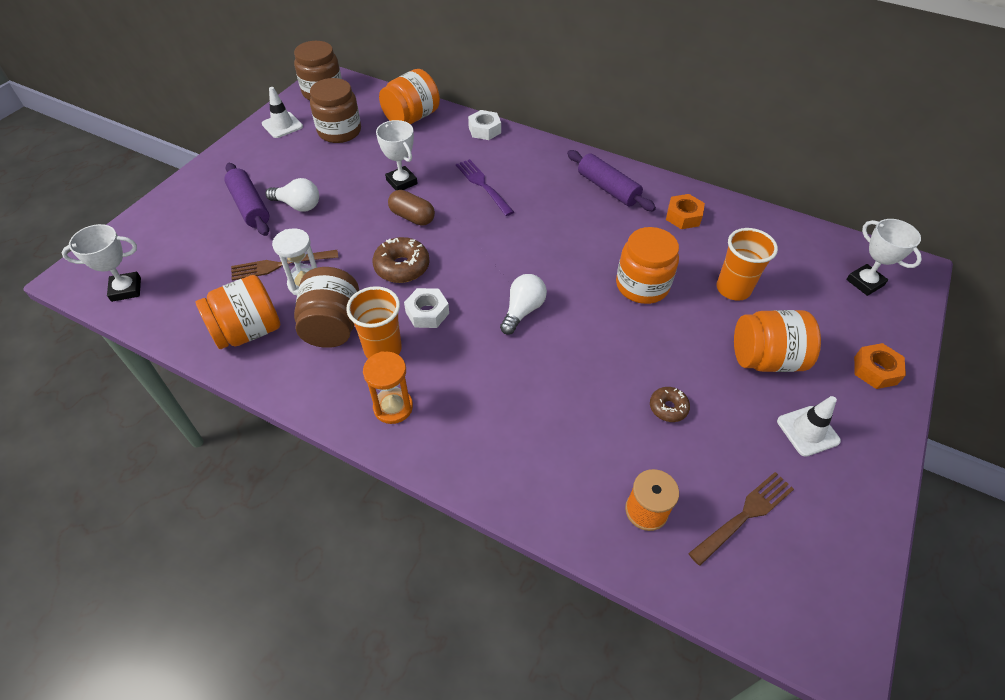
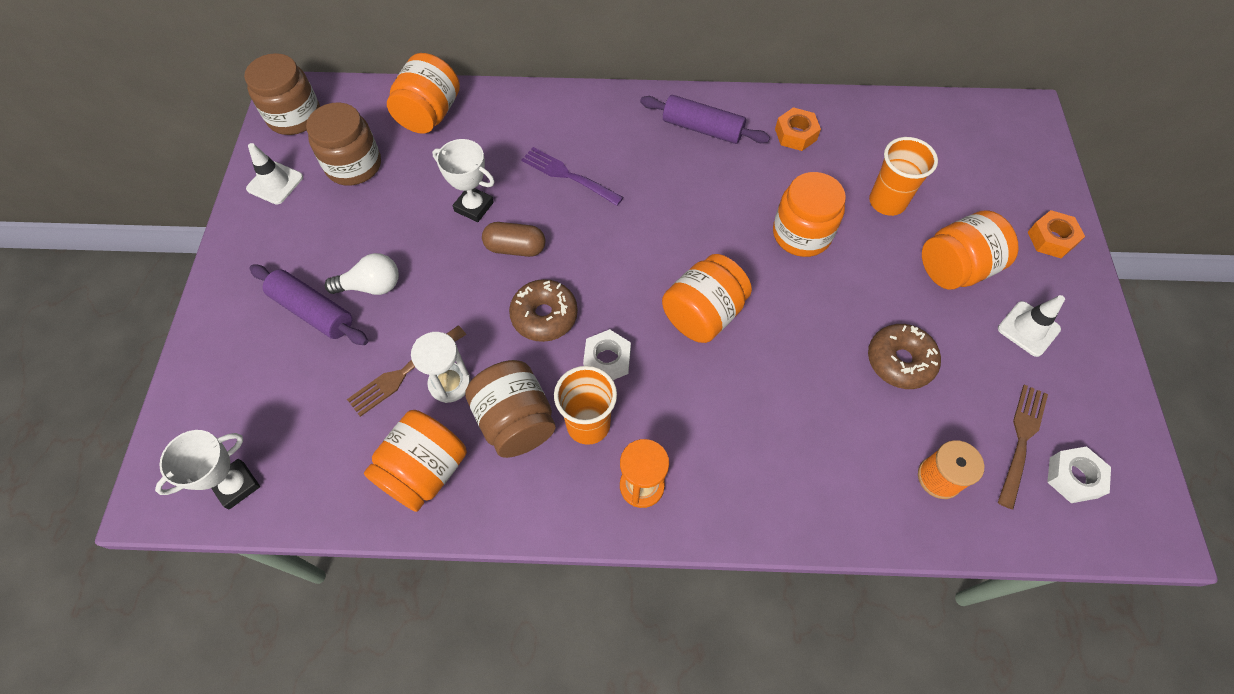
camera: 25 degrees left, 10 degrees up
(484, 130) = (525, 101): white nut -> white nut (1073, 477)
(522, 310) = (703, 314): white light bulb -> orange jar
(668, 408) = (900, 361): brown donut -> brown donut, size x1.67
(864, 282) = (996, 145): white trophy -> none

